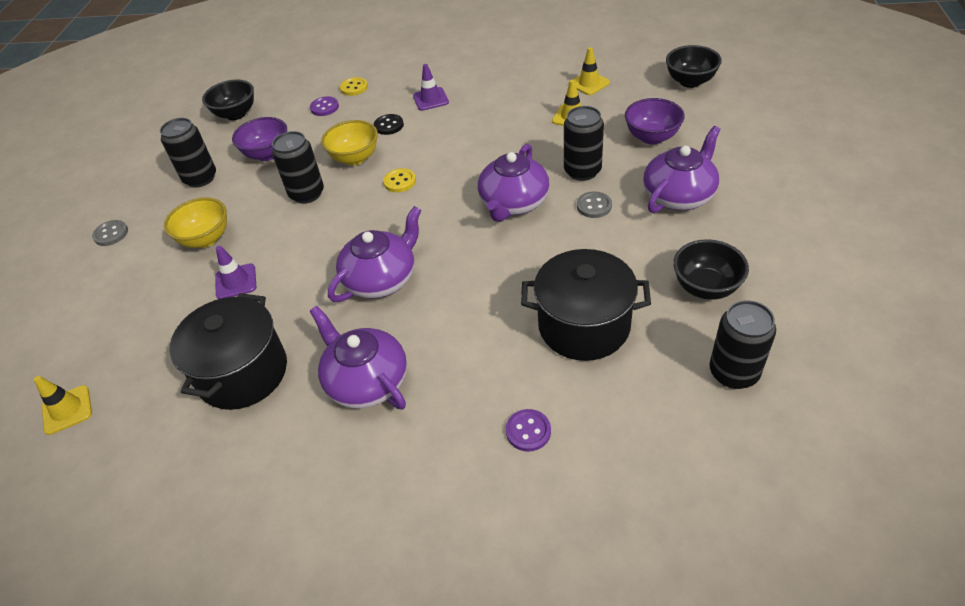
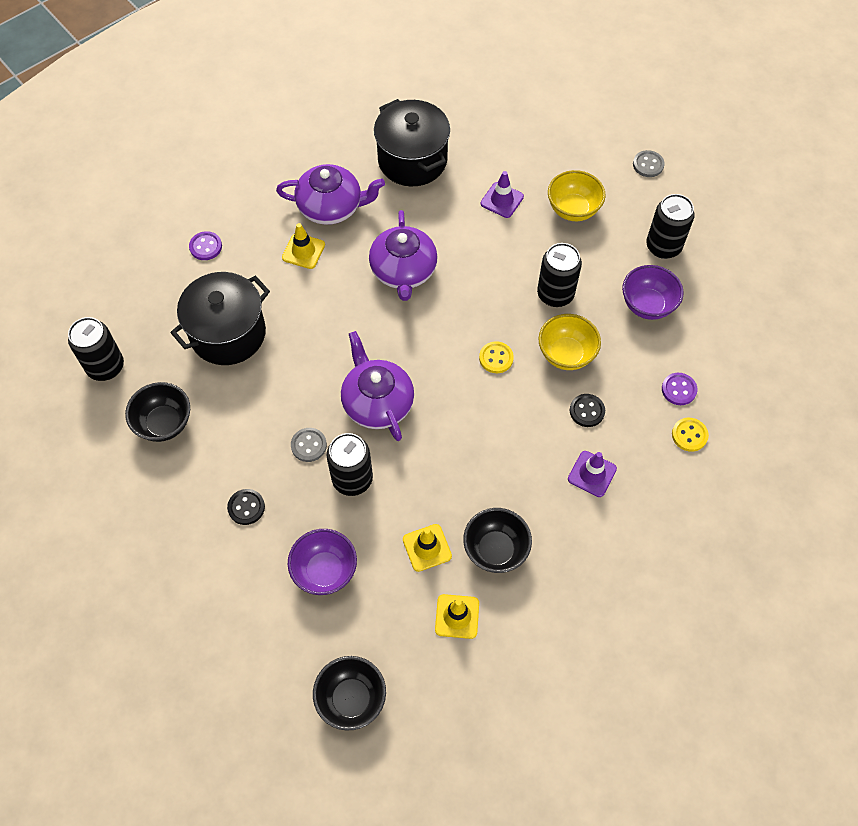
camera: 130 degrees right, 15 degrees up
(67, 410) = (484, 79): yellow traffic cone -> yellow traffic cone (303, 251)
(236, 114) = (747, 323): black bowl -> black bowl (495, 550)
(679, 195) = (246, 507): purple teapot -> black button

